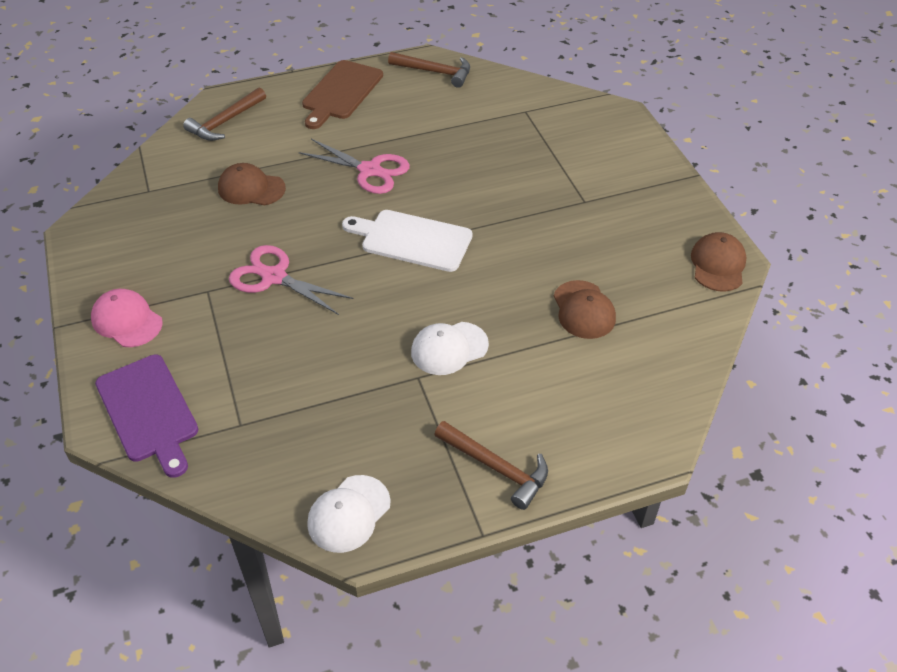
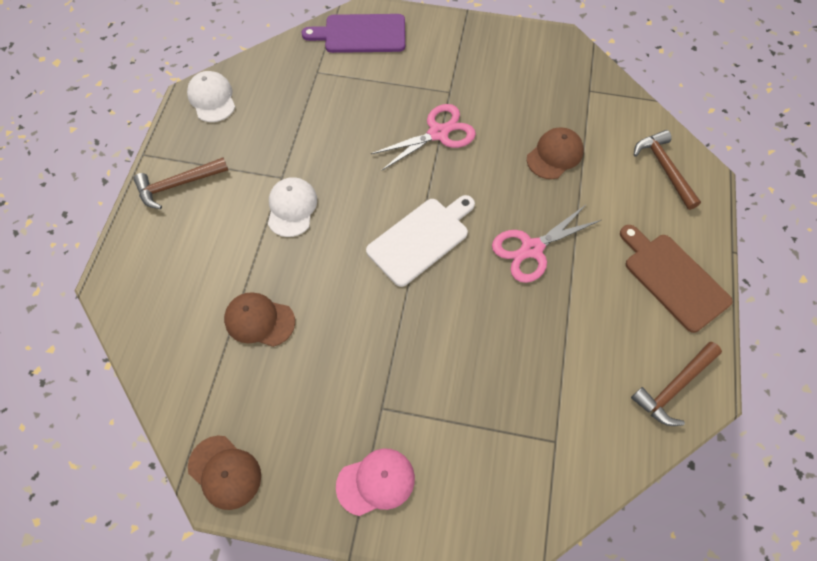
camera: 120 degrees right, 15 degrees up
(127, 321) = (449, 43): pink cap -> pink cap (376, 482)

